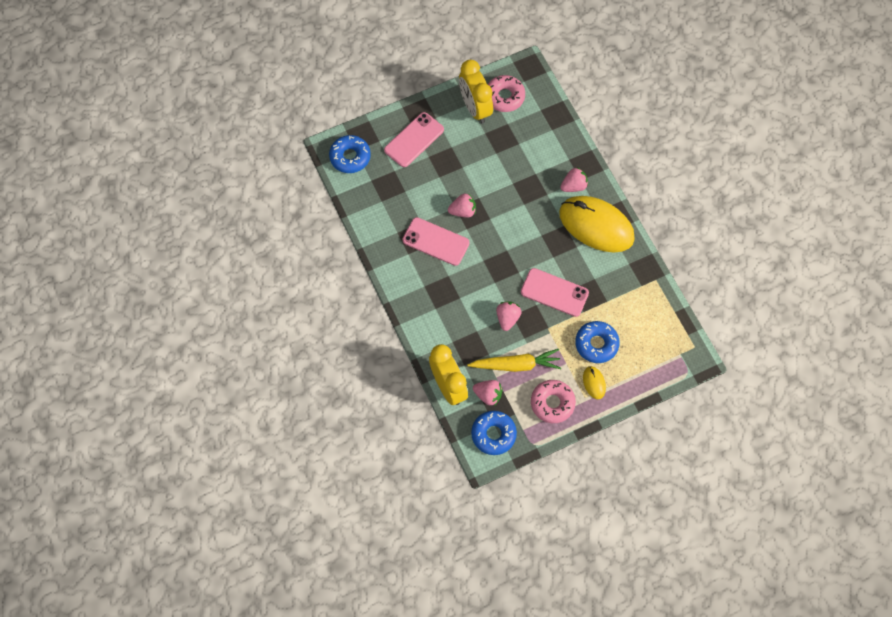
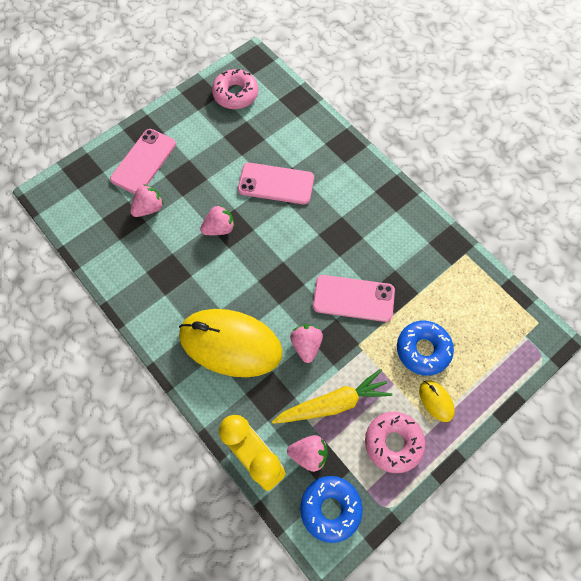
camera: 15 degrees left, 0 degrees up
(350, 157) = (72, 197): blue donut -> none
(436, 241) = (195, 272): pink phone -> pink phone (276, 184)
(475, 108) = (205, 113): yellow clock -> none
(573, 186) = (339, 171): pink strawberry -> pink strawberry (149, 208)
(596, 226) = (378, 208): yellow mouse -> yellow mouse (230, 344)

